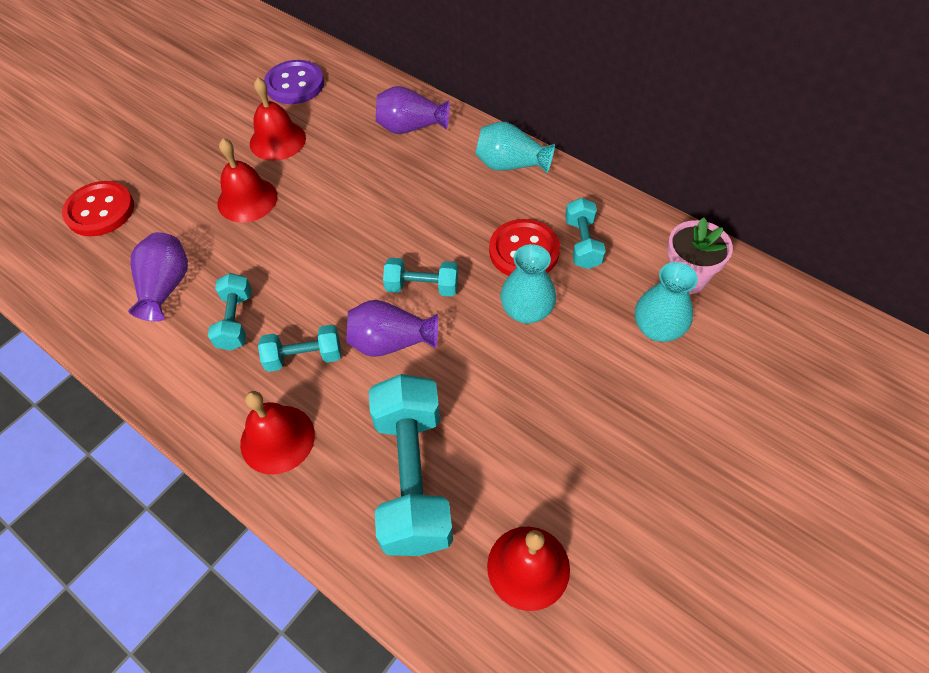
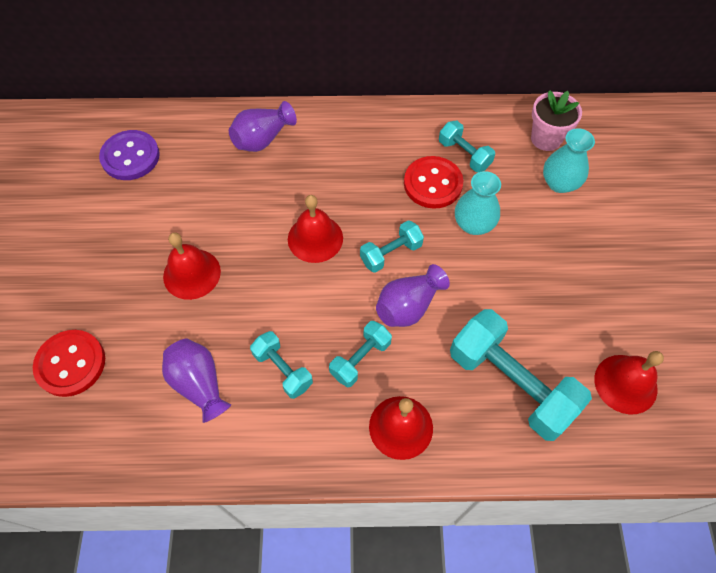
camera: 40 degrees left, 5 degrees up
(277, 140) = (165, 211): red bell -> red bell (315, 238)
(510, 164) = (363, 126): turquoise vase -> none

